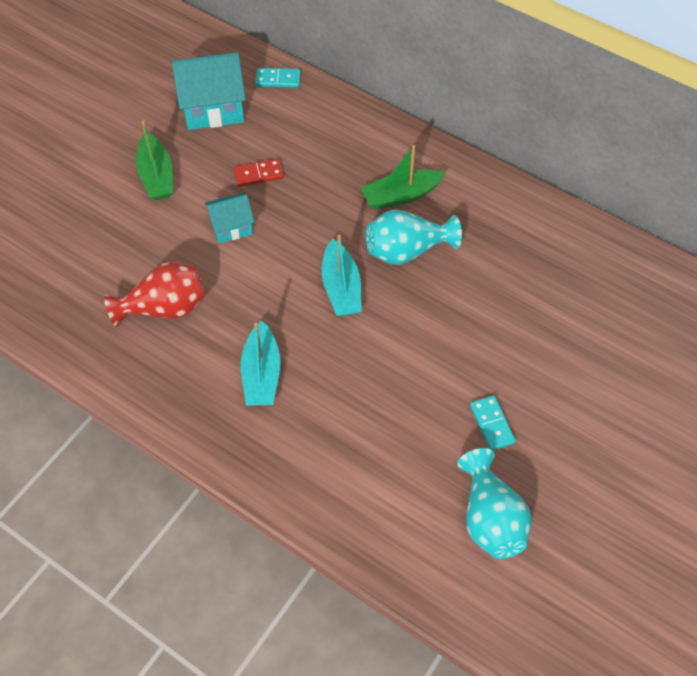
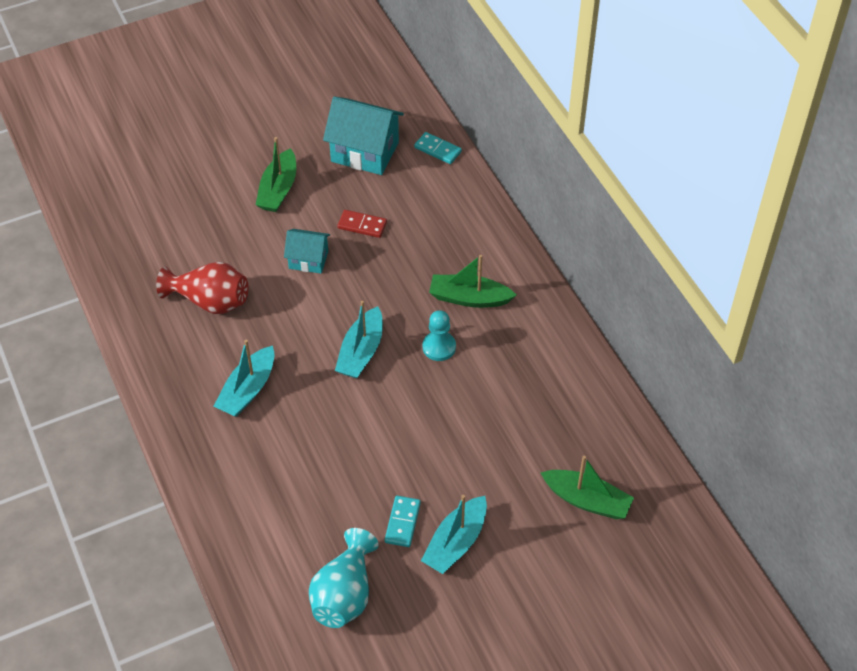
camera: 30 degrees right, 5 degrees down
(407, 251) = (439, 347): turquoise vase -> turquoise pawn
(550, 417) = (456, 542): none -> turquoise boat
(628, 322) = (587, 500): none -> green boat

